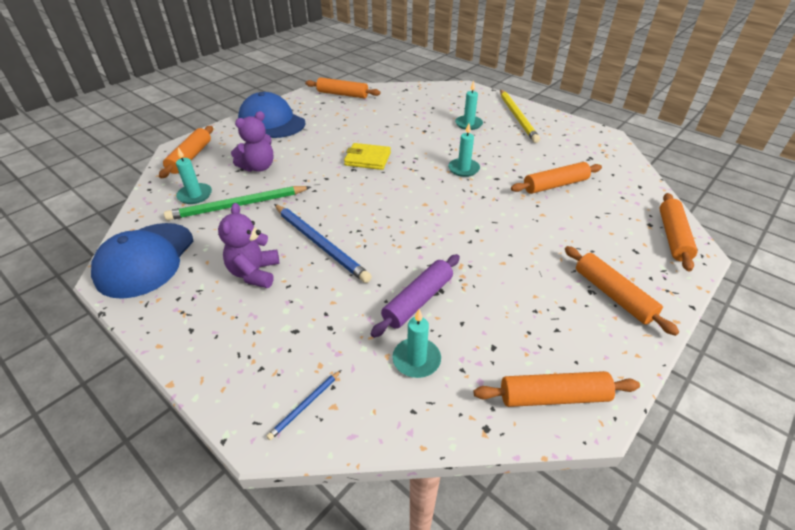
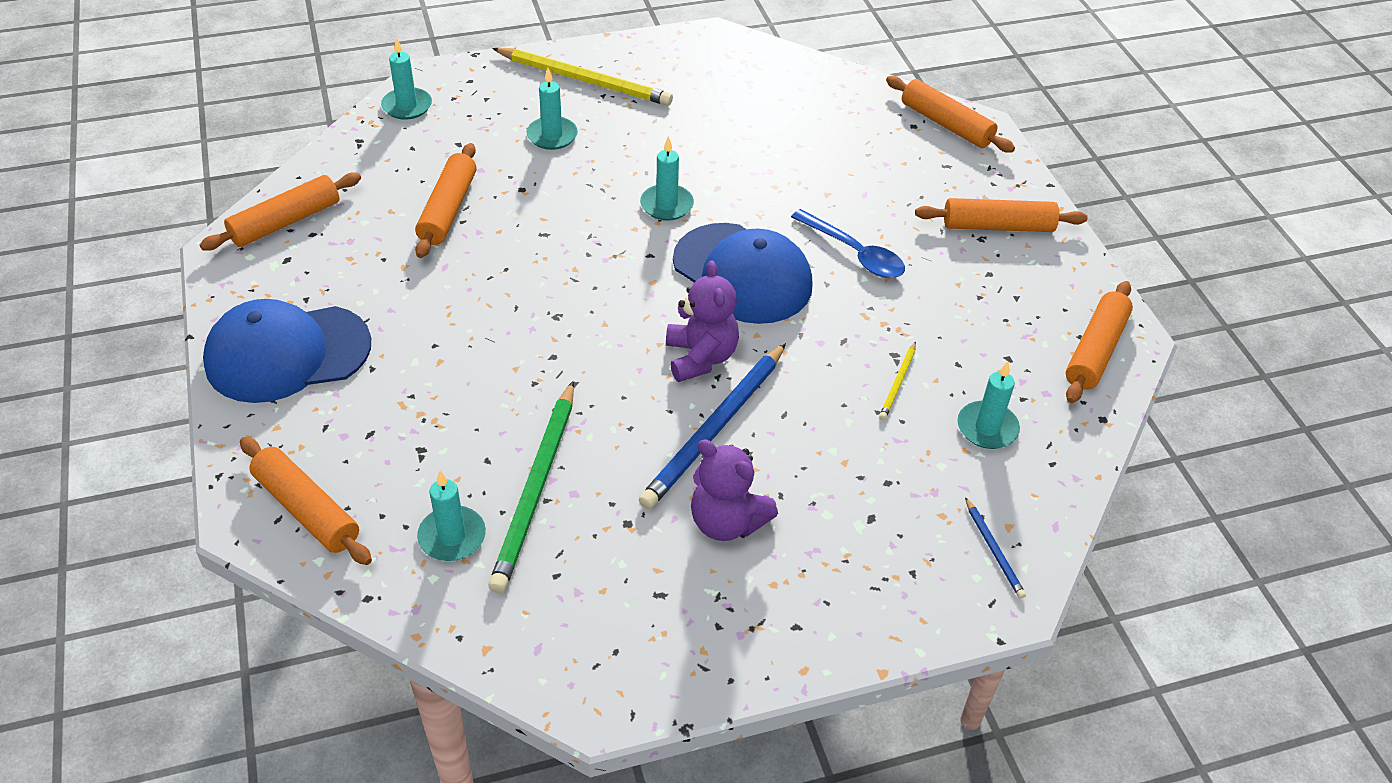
camera: 60 degrees left, 5 degrees up
(145, 260) = (591, 646): blue cap -> blue cap (742, 274)
(258, 167) = (438, 426): purple teddy bear -> purple teddy bear (700, 357)
(320, 243) = (715, 428): blue pencil -> blue pencil turned 135 degrees clockwise
(367, 159) = (543, 287): yellow wallet -> none
(418, 301) = (898, 383): purple rolling pin -> yellow pencil
(439, 89) = (407, 106): none -> turquoise candle
(507, 242) = (854, 253): none -> blue spoon
(555, 185) = (779, 147): orange rolling pin -> orange rolling pin (448, 209)

